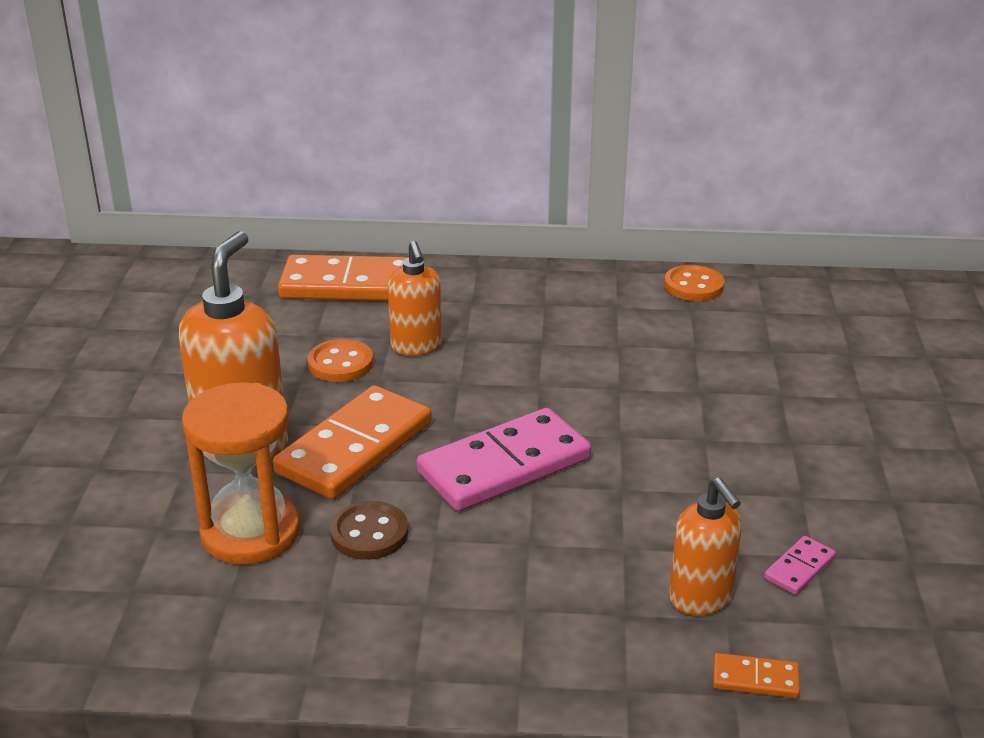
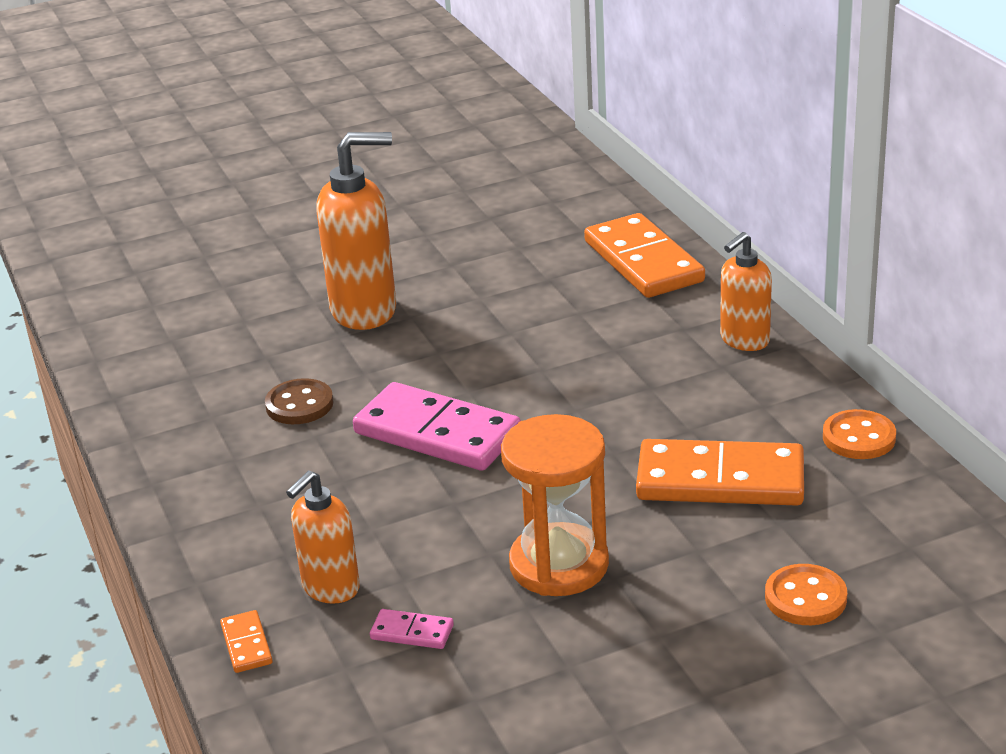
camera: 65 degrees right, 0 degrees up
(250, 532) = (264, 357): orange hourglass -> orange hourglass (559, 565)
(340, 363) = (515, 306): orange button -> orange button (805, 598)
(355, 448) = (402, 358): orange domino -> orange domino (720, 480)
(416, 346) = (577, 329): orange soap dispenser -> orange soap dispenser (744, 340)

